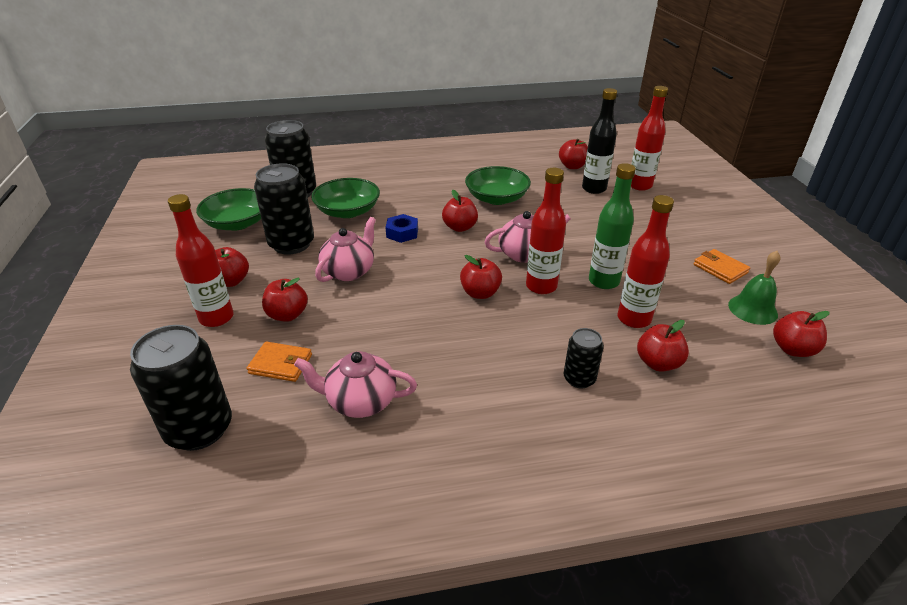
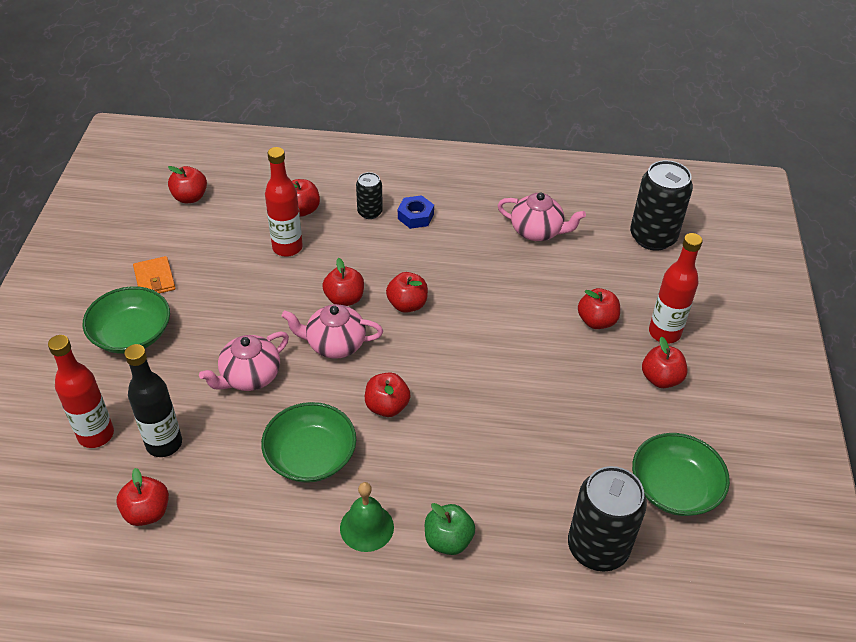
camera: 165 degrees left, 10 degrees up
(281, 364) = (599, 273): orange wallet -> none
(291, 244) = (598, 425): black can -> none
(348, 211) = (524, 477): green bowl -> green bowl (131, 334)
(349, 271) = (533, 364): pink teapot -> pink teapot (250, 377)
(391, 182) = (448, 540): none -> green apple
(402, 233) = (461, 413): blue nut -> blue nut (415, 216)
(541, 286) = (344, 299): red bottle -> red apple
(603, 281) = (280, 290): green bottle -> none
(752, 309) = (178, 233): green bell -> green bell (366, 527)

